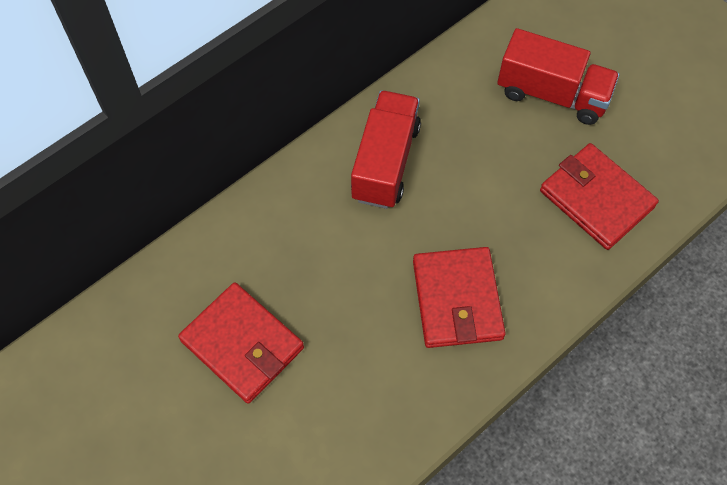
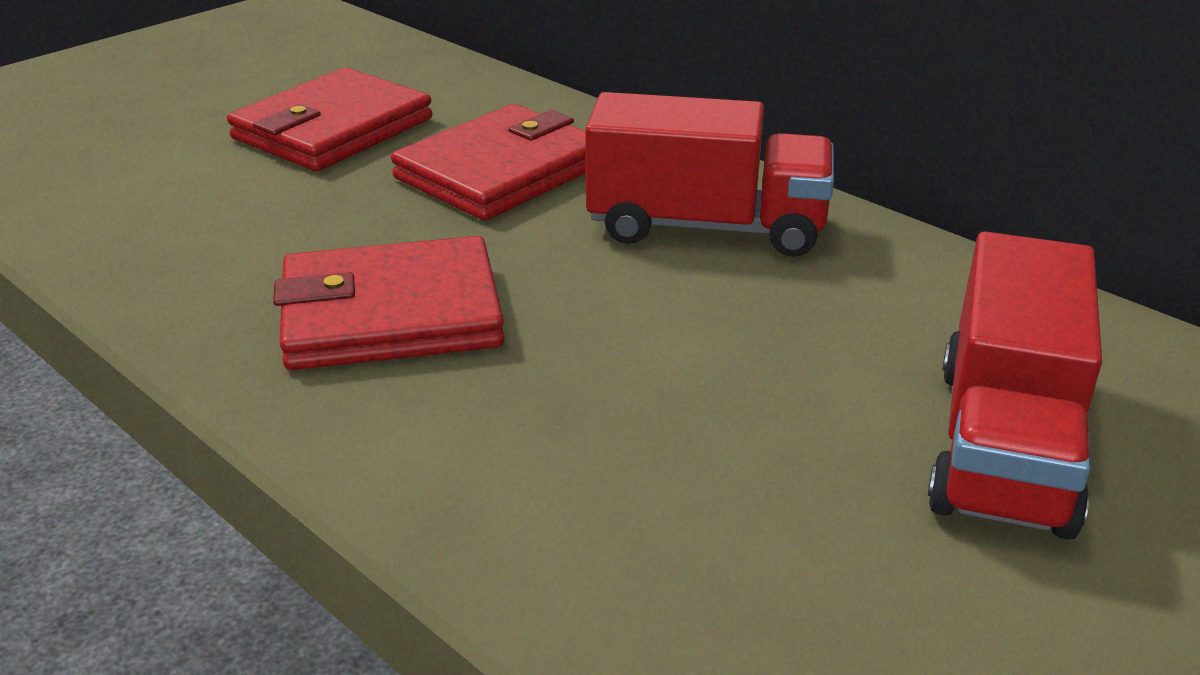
camera: 85 degrees right, 30 degrees down
(596, 199) = (682, 525): red wallet -> red wallet (500, 171)

